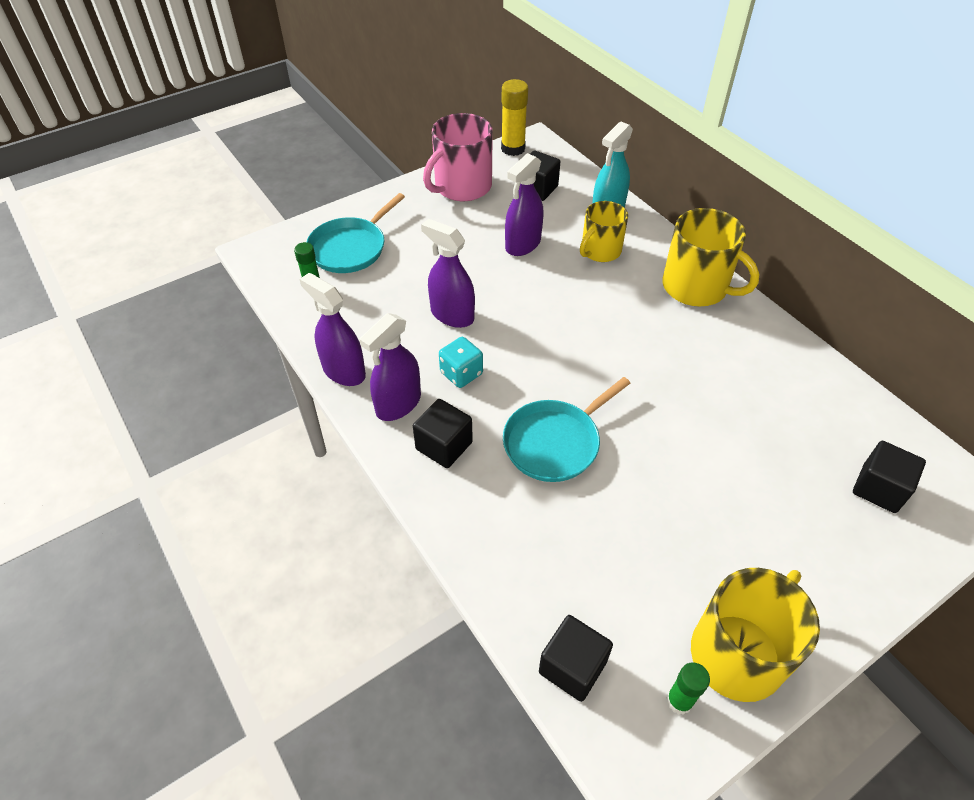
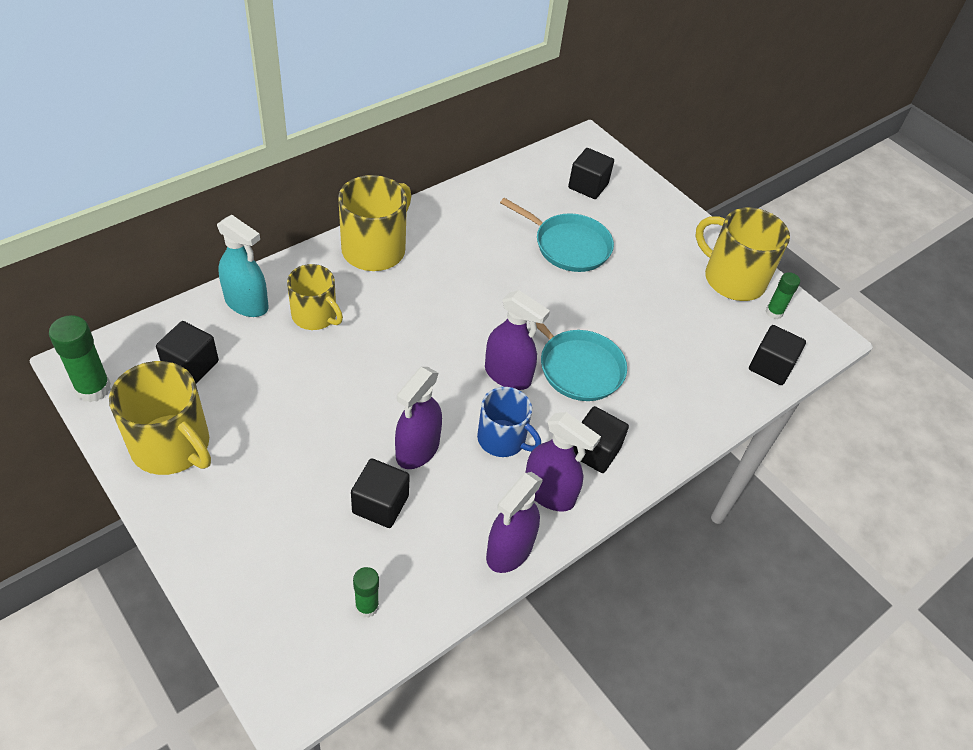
camera: 100 degrees left, 0 degrees up
(350, 248) = (291, 570): turquoise pan -> turquoise pan (568, 246)
(399, 292) = (380, 504): none -> black cube
(461, 373) = (502, 439): turquoise dice -> blue mug
(462, 186) = (172, 446): pink mug -> yellow mug
(513, 149) = (93, 389): yellow glue stick -> green glue stick
(523, 244) = (299, 383): purple spray bottle -> purple spray bottle (508, 375)

